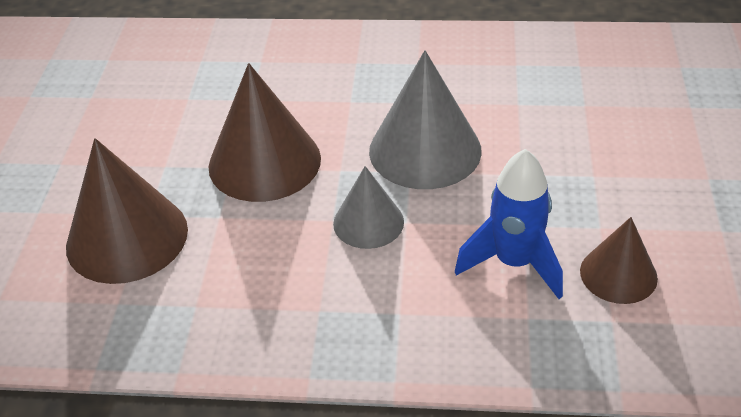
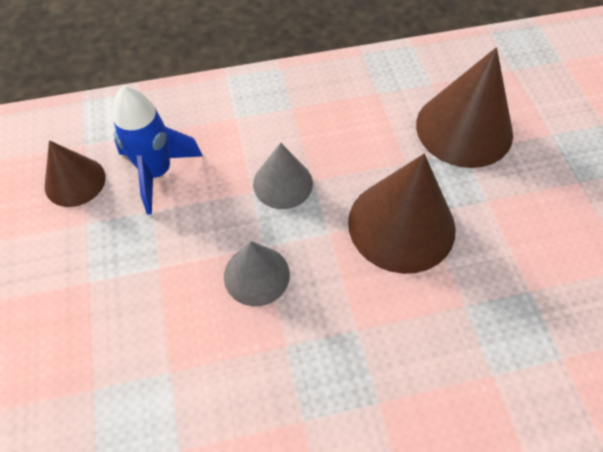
camera: 160 degrees right, 15 degrees up
(425, 150) = (256, 275): grey cone -> grey cone, size x0.59

